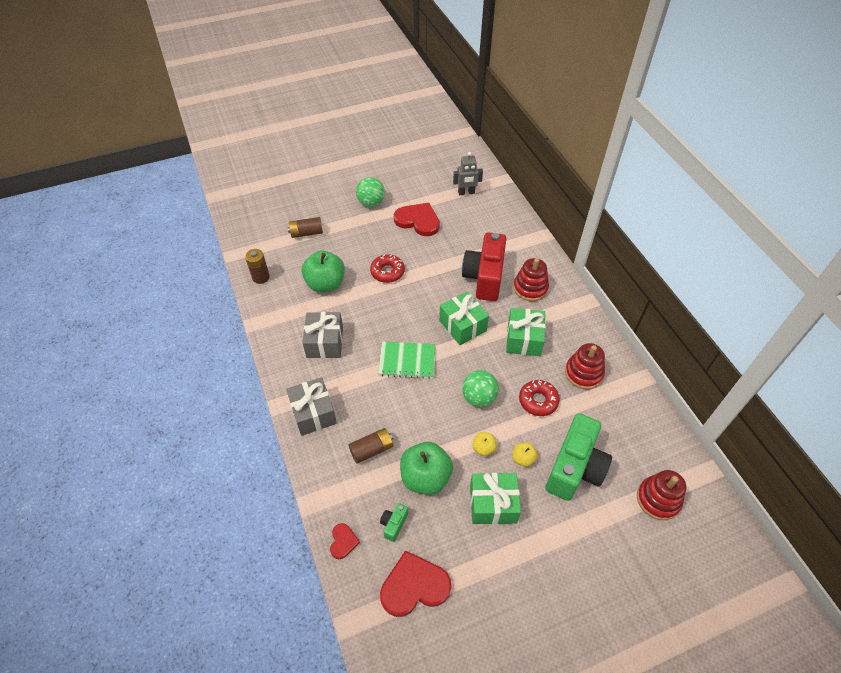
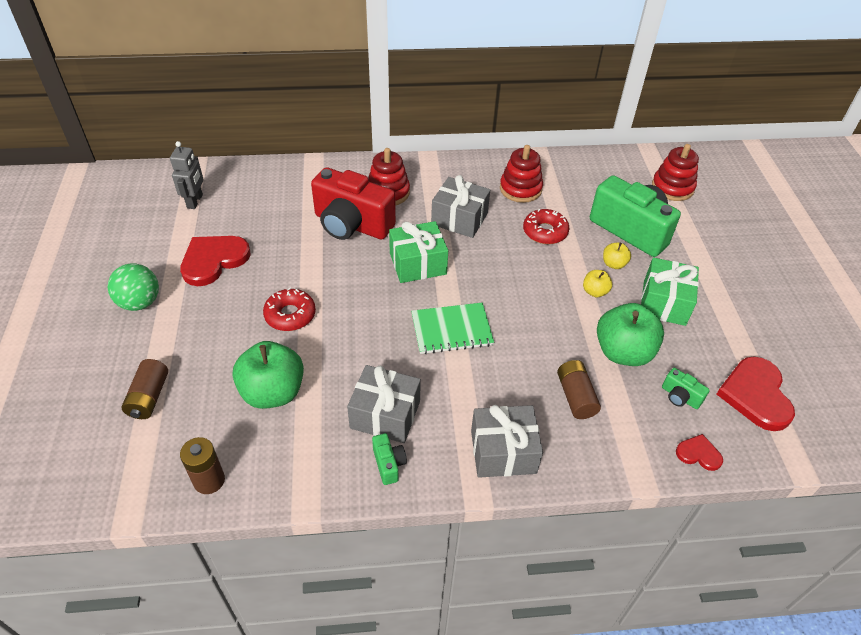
camera: 75 degrees left, 5 degrees down
(289, 354) = (388, 464): none -> green camera
(407, 361) = (451, 330): green notebook -> green notebook turned 60 degrees clockwise
(479, 397) = (527, 277): green ball -> none
(524, 339) = (459, 219): green gift -> grey gift

